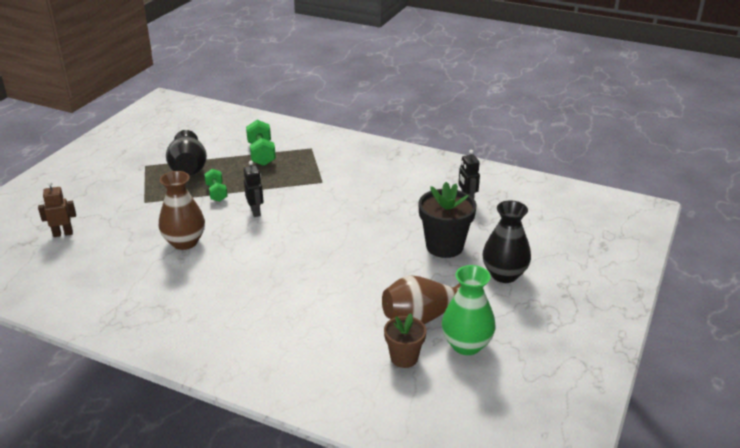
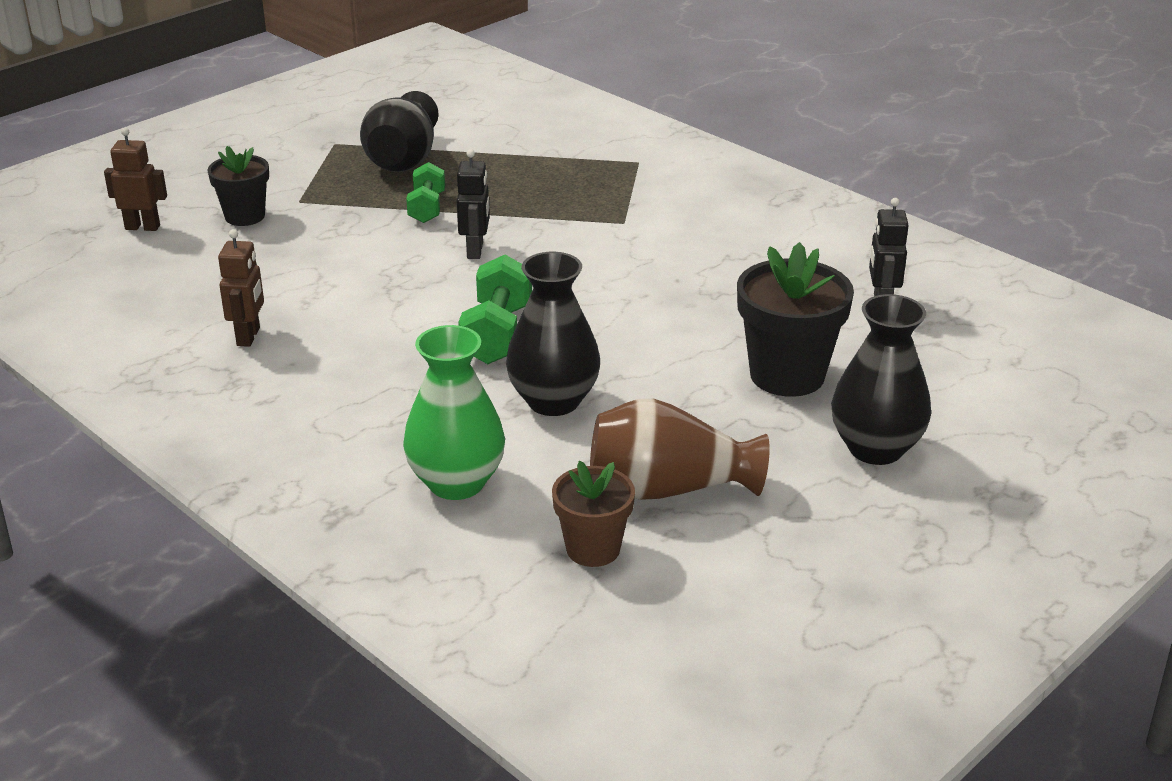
camera: 20 degrees right, 0 degrees up
(118, 216) = (245, 216): none -> black flower pot
(161, 284) = (249, 337): none -> brown robot
(184, 242) = (326, 277): brown vase -> none
(261, 154) = (542, 157): green dumbbell -> green dumbbell (497, 334)
(341, 285) = (553, 401): none -> black vase
(466, 345) = (724, 554): green vase -> green vase (456, 482)

